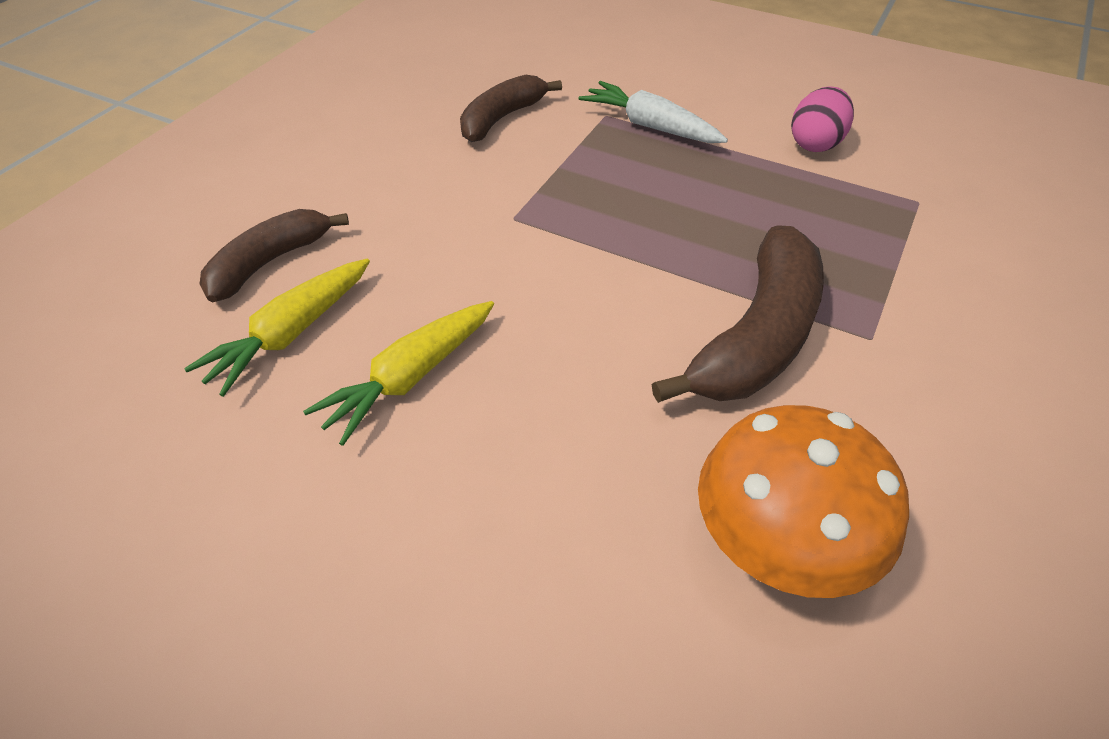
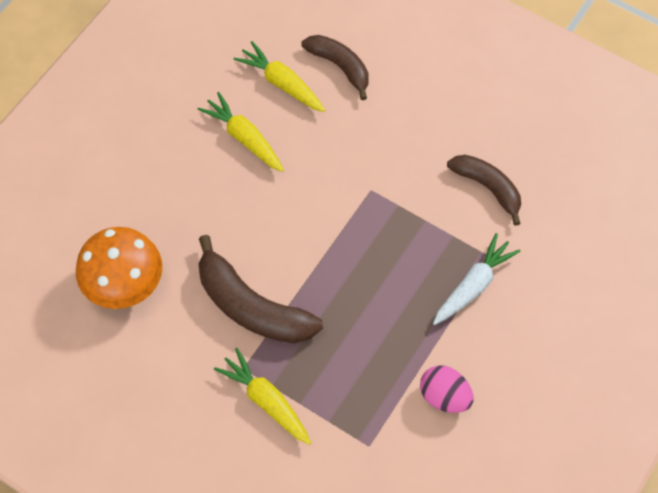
camera: 95 degrees right, 15 degrees up
(913, 306) = (266, 401): none -> yellow carrot

